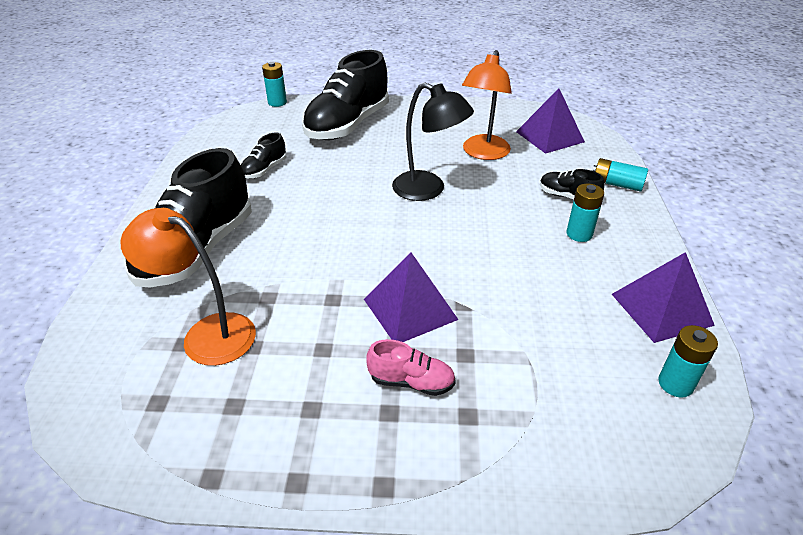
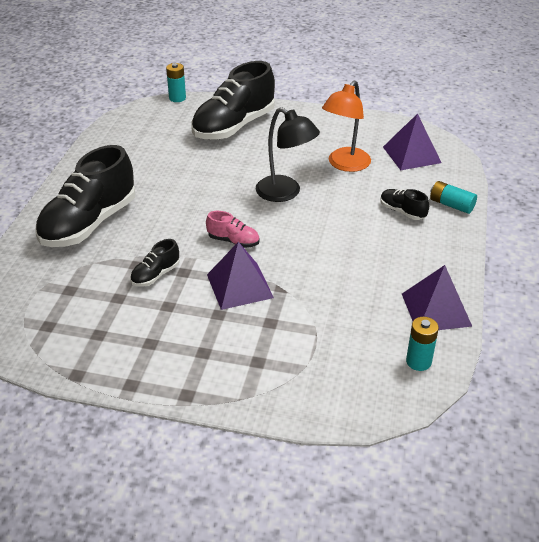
camera: 10 degrees right, 0 degrees up
(207, 333) = (87, 285): orange lamp -> none
(264, 170) = (153, 161): black shoe -> black shoe (155, 275)
(411, 382) = (225, 335): pink shoe -> pink shoe (233, 241)
(579, 234) = (397, 244): turquoise battery -> none

